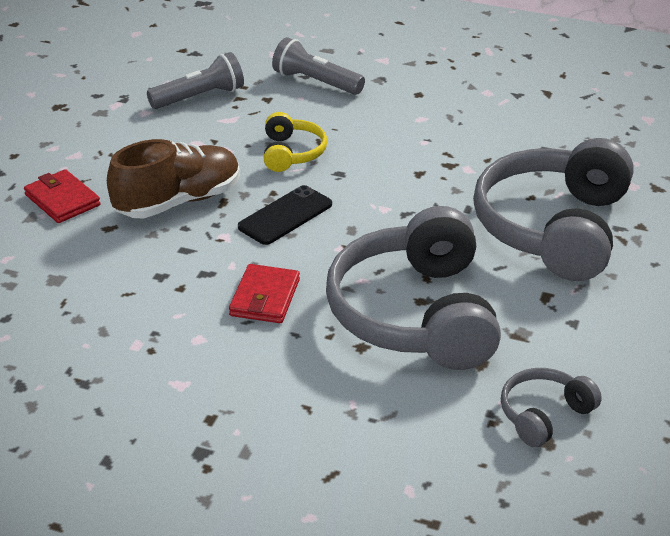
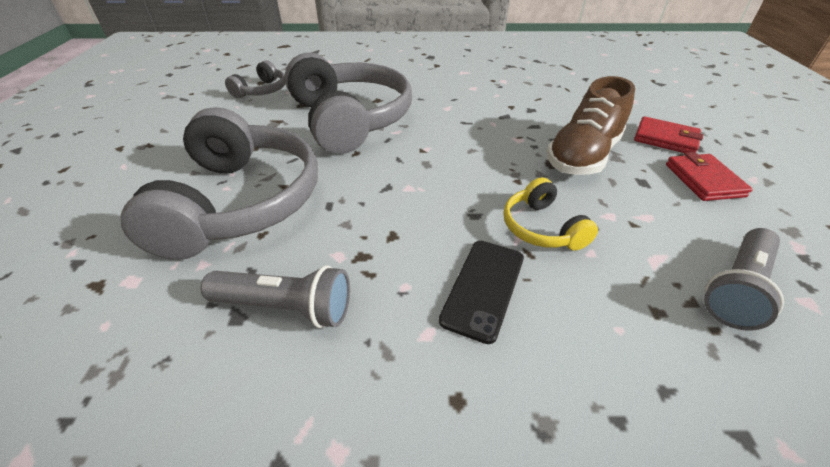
camera: 160 degrees right, 5 degrees up
(265, 298) = (454, 111): red wallet -> red wallet (703, 180)
(285, 216) = (488, 163): black phone -> black phone (483, 288)
(316, 82) = (634, 378): grey flashlight -> grey flashlight (285, 308)

